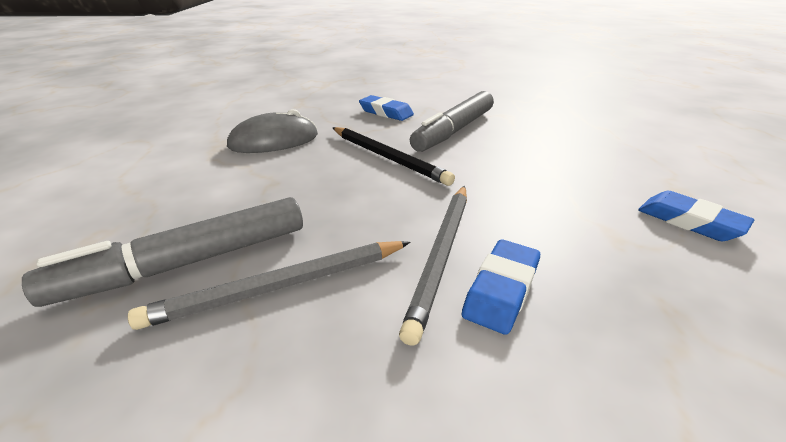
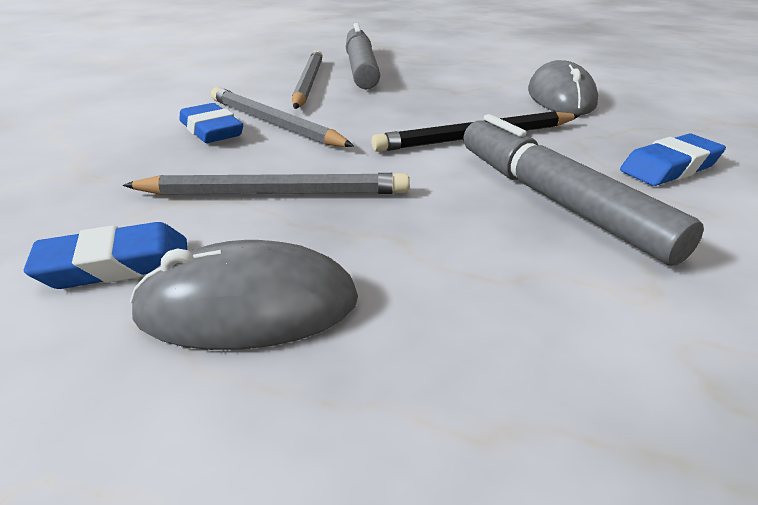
camera: 115 degrees right, 0 degrees up
(554, 203) = (274, 193): none -> grey pencil
(637, 174) = (248, 307): none -> grey mouse

